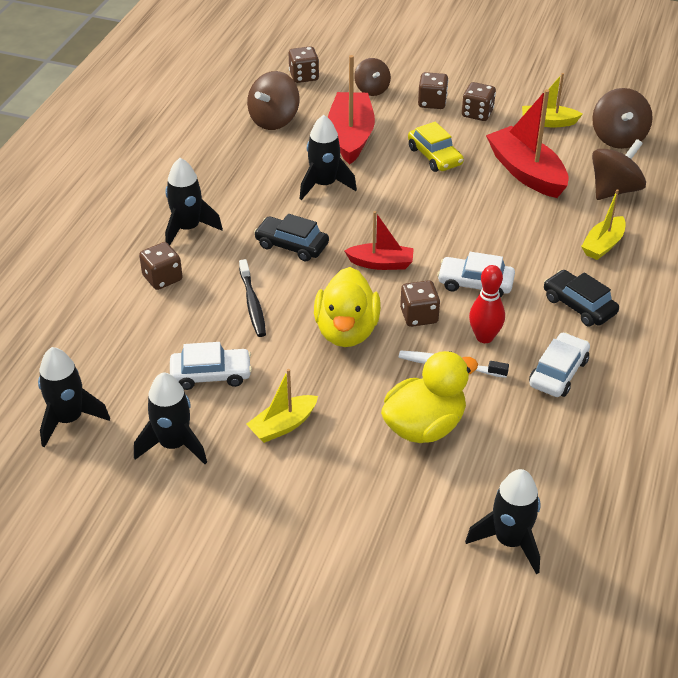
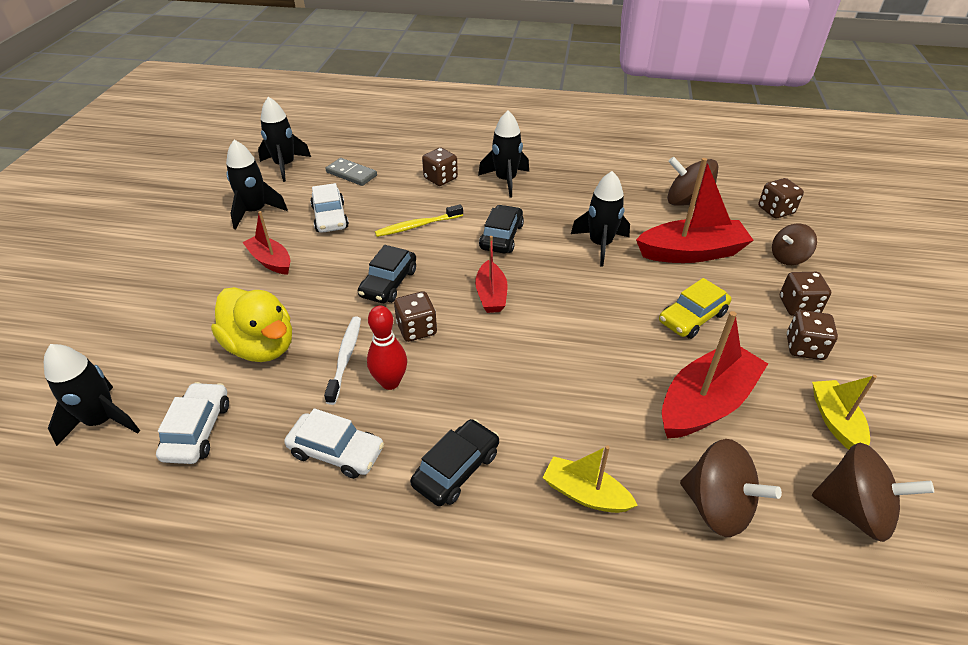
camera: 80 degrees right, 0 degrees up
(119, 354) = (351, 174): none -> grey domino
(252, 304) = (417, 226): black toothbrush -> yellow toothbrush
(283, 425) = (270, 261): yellow boat -> red boat
(346, 331) = (389, 283): yellow duck -> black car
(475, 284) = (476, 369): white car -> white car (197, 430)
(618, 138) = (854, 510): brown spinning top -> brown spinning top turned 150 degrees counterclockwise

